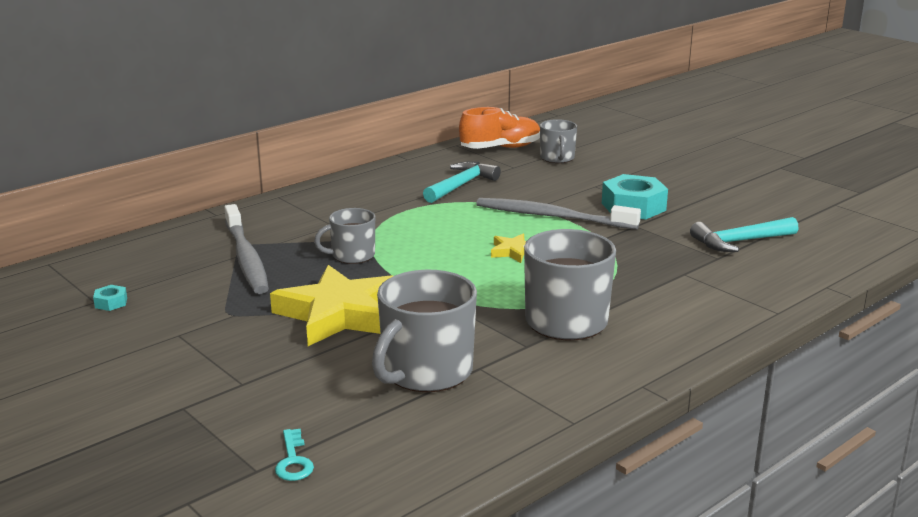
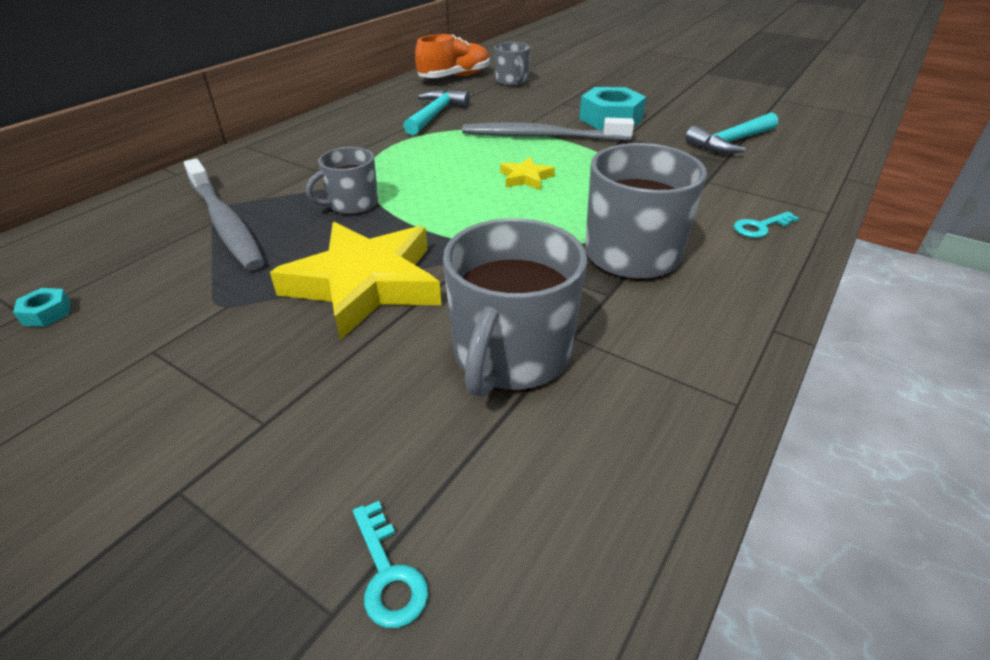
camera: 15 degrees left, 15 degrees up
(699, 316) = (760, 227): none -> turquoise key

